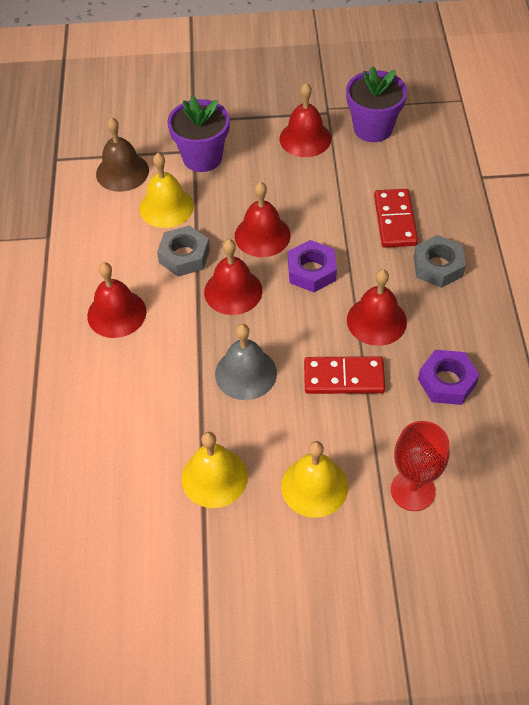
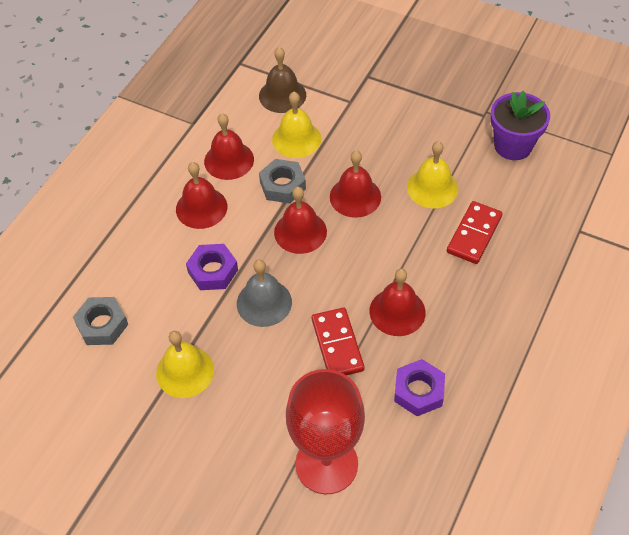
camera: 30 degrees right, 0 degrees up
(202, 157) = (352, 110): purple flower pot -> none
(305, 138) = (448, 130): red bell -> red bell (229, 160)
(311, 271) = (374, 245): purple nut -> purple nut (213, 271)
(314, 486) = (253, 419): yellow bell -> yellow bell (432, 188)
(344, 377) = (337, 344): red domino -> red domino turned 45 degrees clockwise
(412, 490) = (326, 464): red goblet -> red goblet, size x1.54
(438, 266) = (482, 291): grey nut -> grey nut (102, 325)

